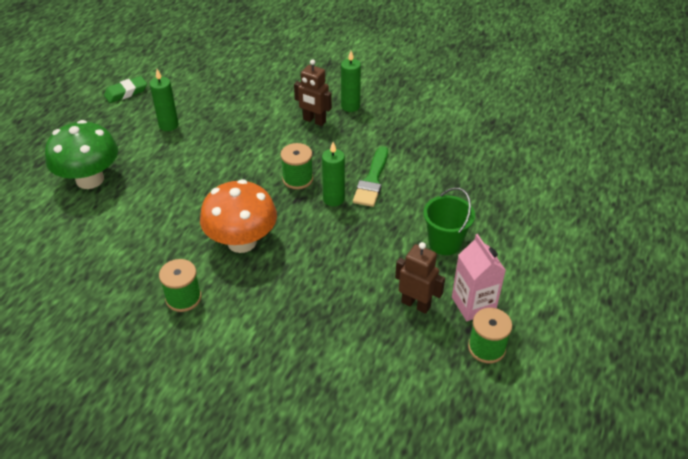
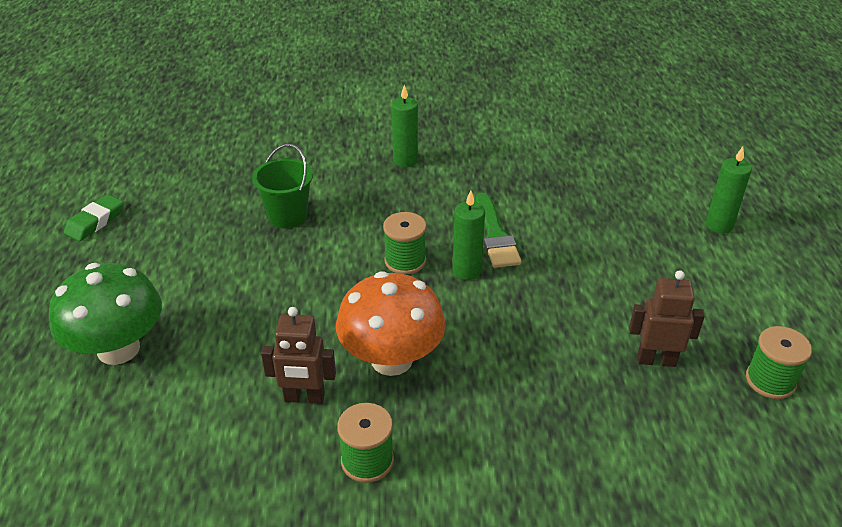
camera: 25 degrees left, 5 degrees down
(168, 125) = (186, 246): green candle -> green candle (719, 225)
(314, 121) = (374, 188): brown robot -> brown robot (304, 398)
(445, 243) = (631, 279): green bucket -> green bucket (288, 216)
(473, 304) = (716, 337): pink carton -> none

